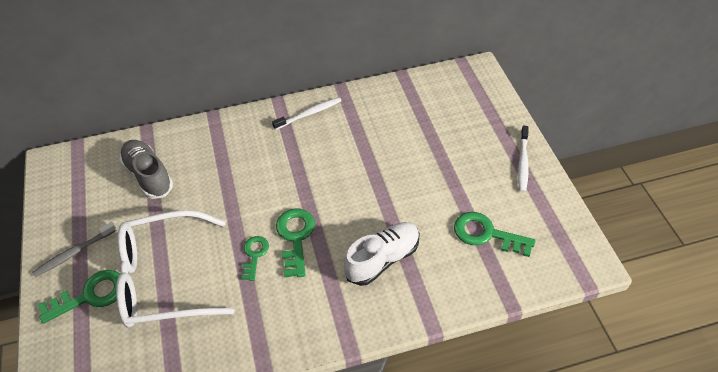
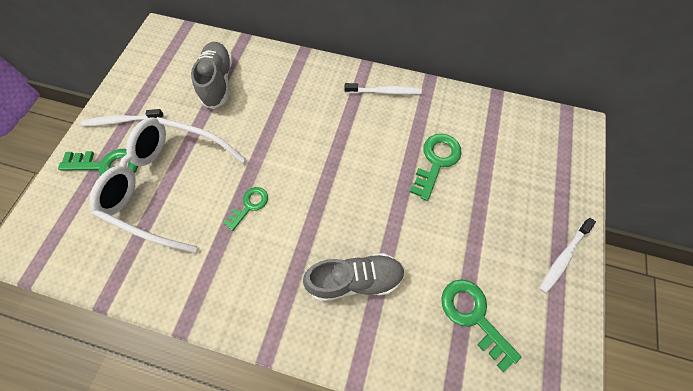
camera: 30 degrees right, 15 degrees up
(74, 253) = (121, 121): grey toothbrush -> white toothbrush
(295, 237) = (293, 209): green key -> green key (436, 161)
(383, 259) = (355, 279): white shoe -> grey shoe

